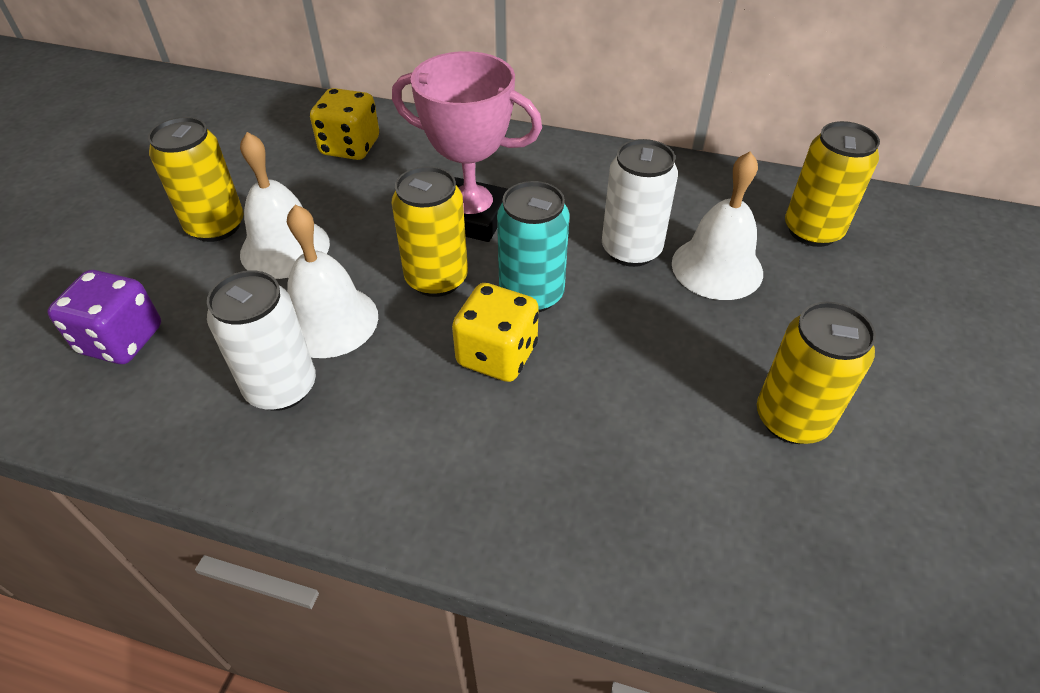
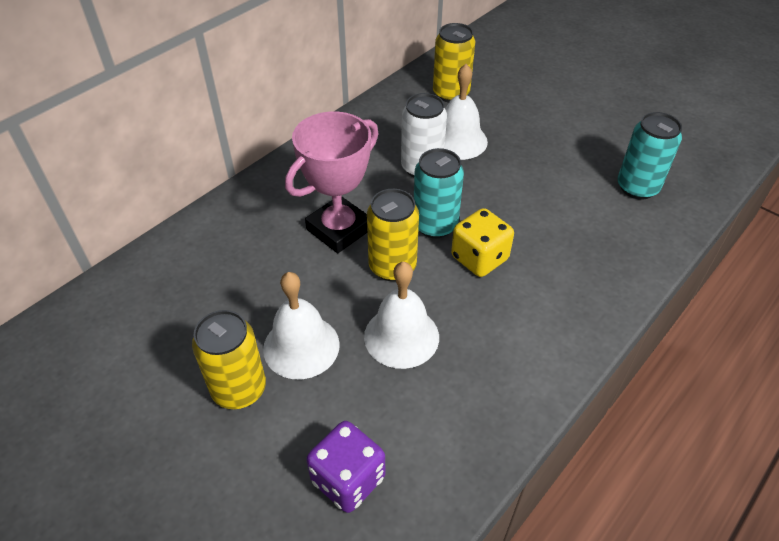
camera: 65 degrees left, 0 degrees up
(281, 387) = (453, 378): white can -> none
(350, 147) = (196, 274): yellow dice -> none
(791, 419) = (579, 162): yellow can -> none
(794, 519) = (637, 187): none -> turquoise can

